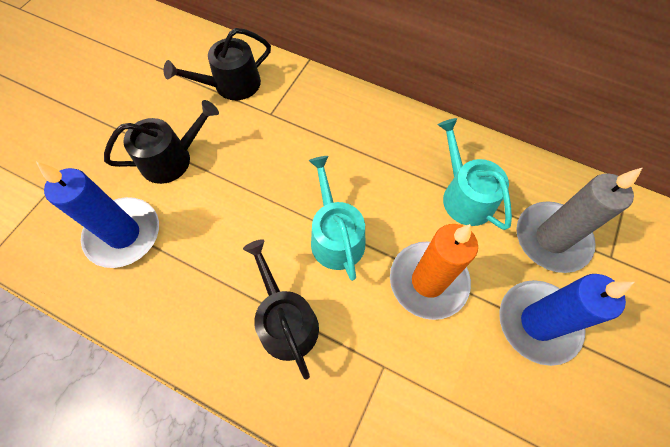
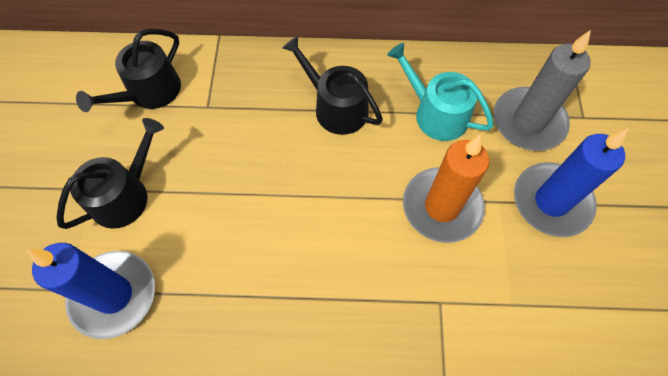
camera: 25 degrees left, 0 degrees up
(285, 321) = (329, 304): black watering can -> black watering can (336, 107)
(335, 236) = (335, 202): turquoise watering can -> none

